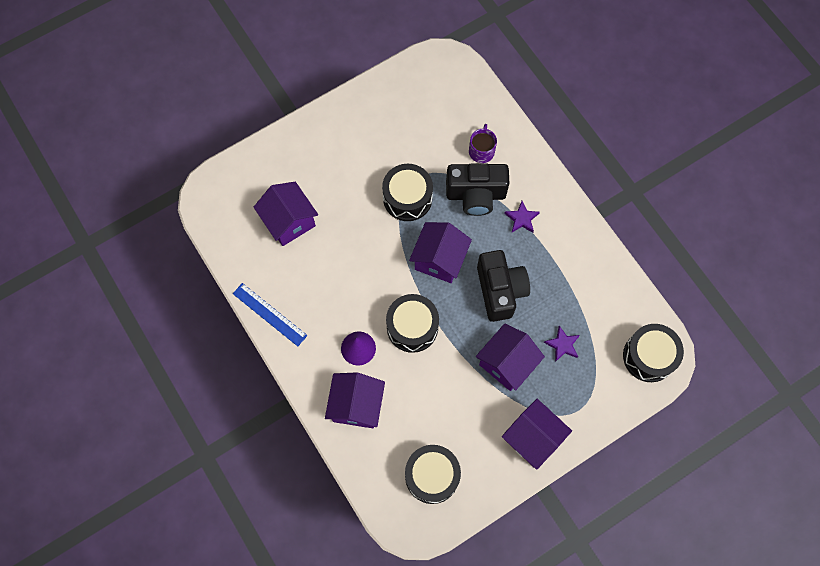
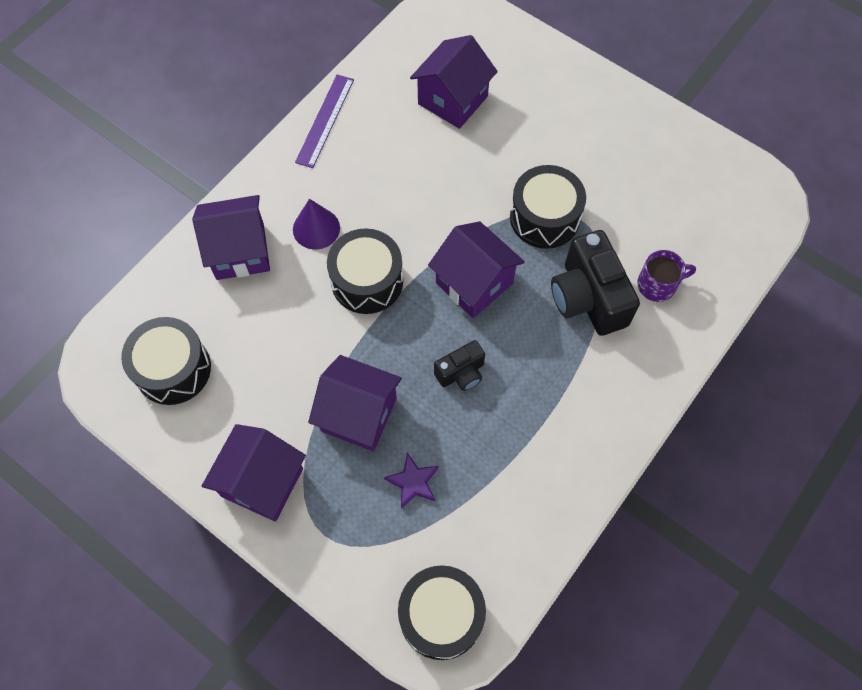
camera: 70 degrees right, 5 degrees down
(269, 314) = (325, 120): blue ruler -> purple ruler
(439, 260) = (474, 283): purple house -> purple house turned 45 degrees clockwise
(500, 291) = (461, 373): black camera -> black camera, size x0.54
(521, 219) = (580, 368): purple star -> none

